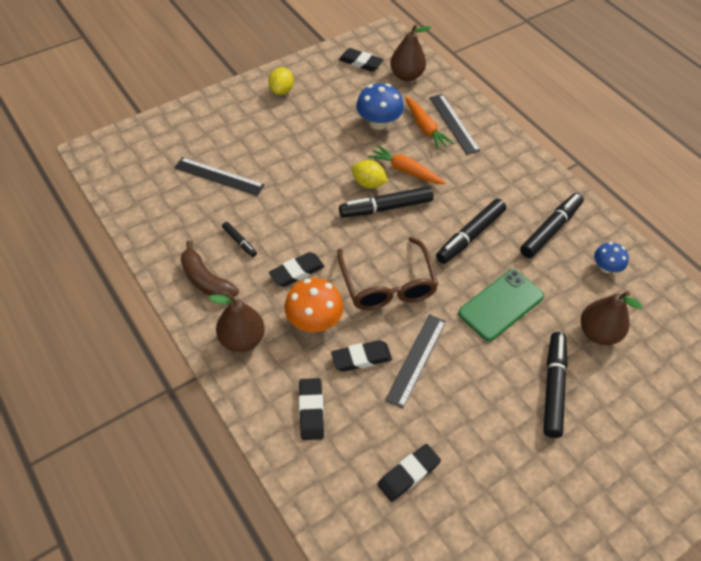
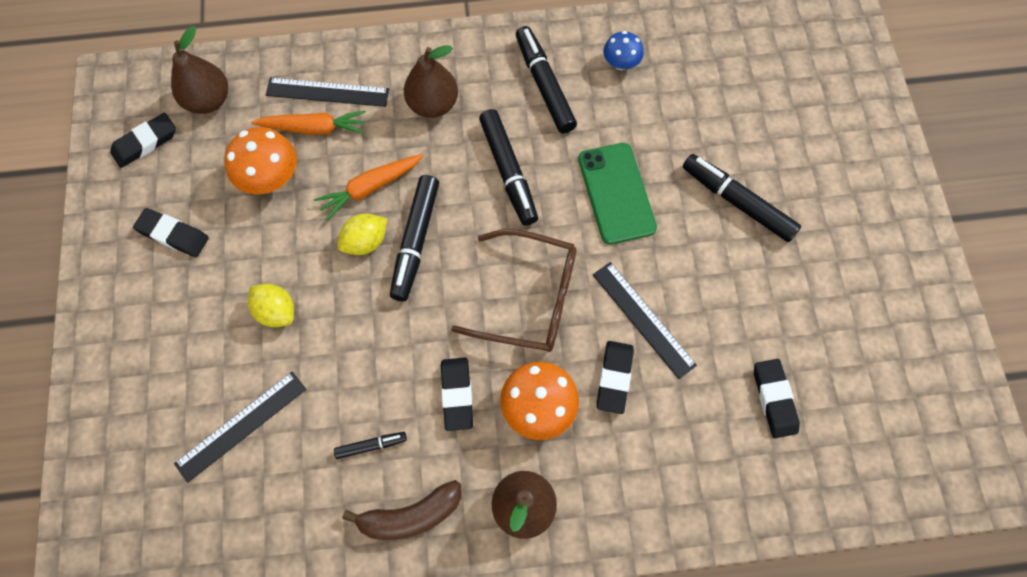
camera: 60 degrees left, 15 degrees up
(281, 91) = (130, 270): yellow lemon -> yellow lemon (276, 311)
(311, 410) = (656, 467): black eraser -> black eraser (173, 235)
(378, 123) = (270, 178): blue mushroom -> orange mushroom
(598, 333) = (695, 121): brown pear -> brown pear (433, 104)

